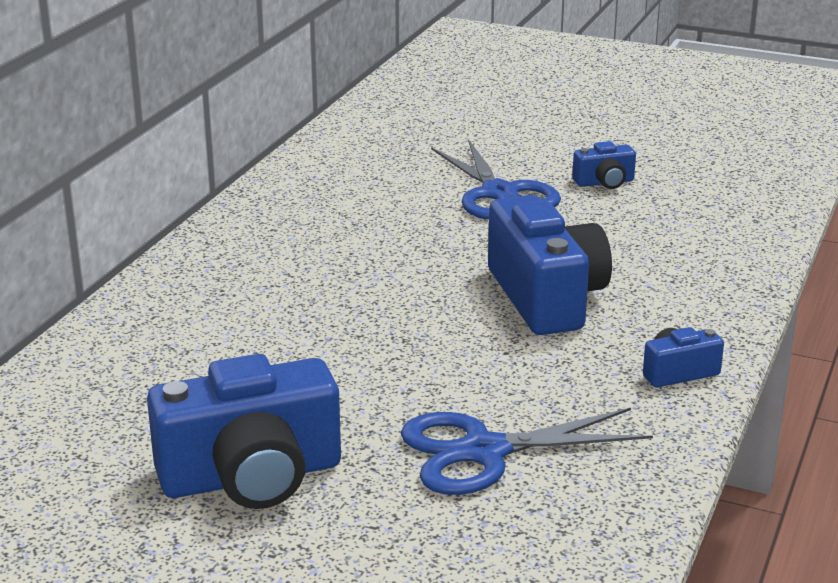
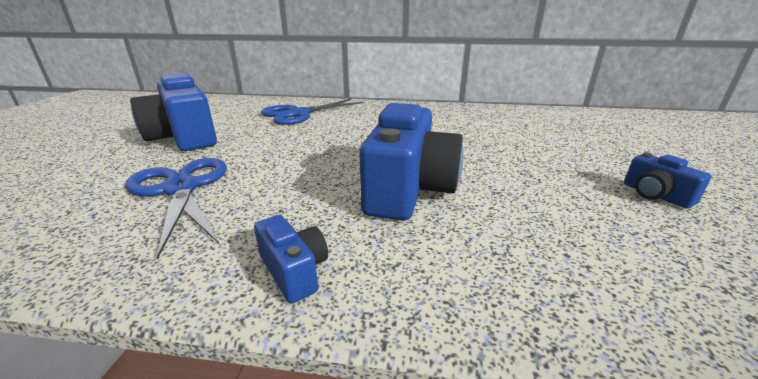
camera: 75 degrees right, 0 degrees up
(499, 193) = (559, 157): blue scissors -> blue scissors (298, 114)
(546, 297) = (408, 189): blue camera -> blue camera turned 45 degrees counterclockwise

